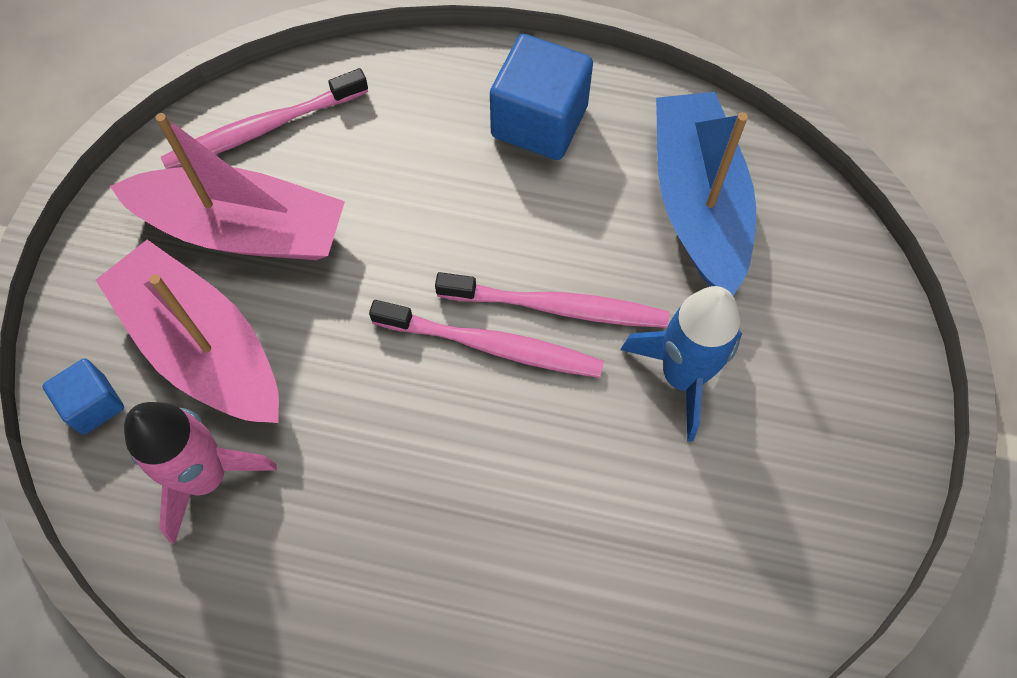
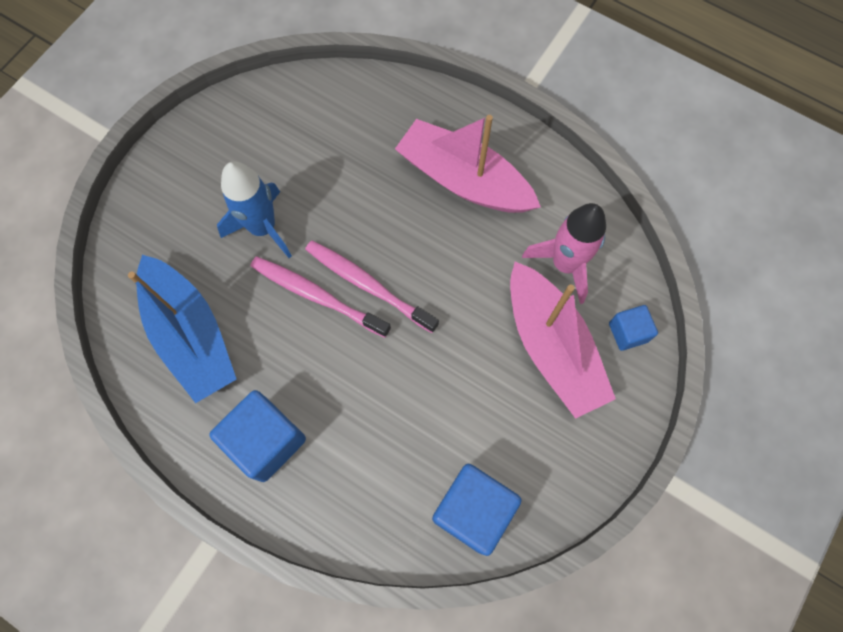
camera: 160 degrees left, 5 degrees up
(243, 229) = (506, 426): pink boat -> pink boat (464, 180)
(262, 129) = (473, 510): pink toothbrush -> blue cube
(698, 203) = (191, 335): blue boat -> blue boat turned 45 degrees counterclockwise

